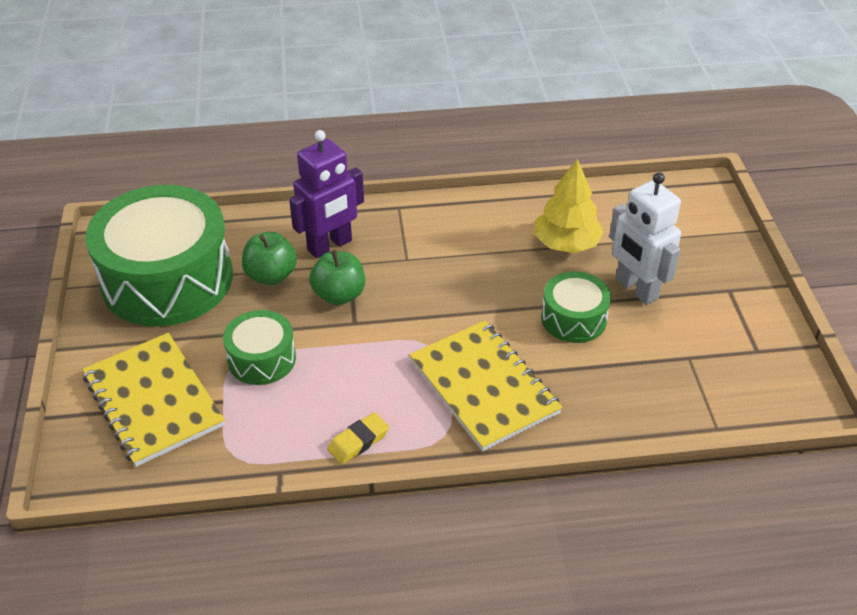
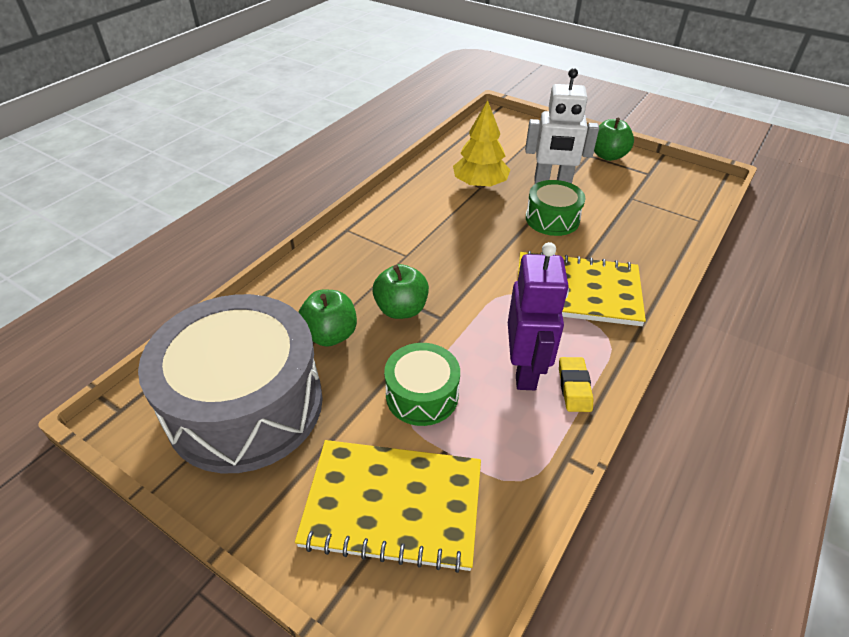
camera: 50 degrees left, 0 degrees up
(167, 279) = (245, 405): green drum -> grey drum
(330, 246) = (340, 284): purple robot -> purple robot (525, 370)
(748, 304) = (608, 156): none -> green apple

